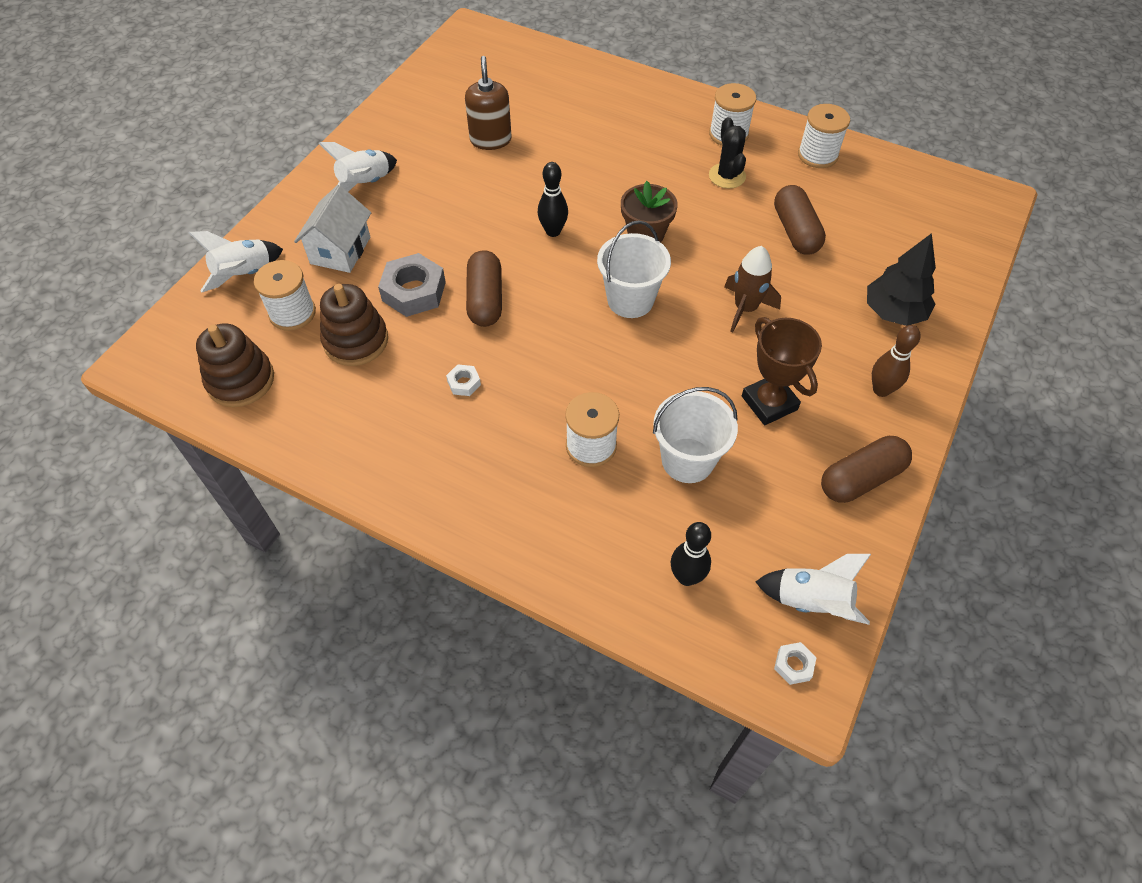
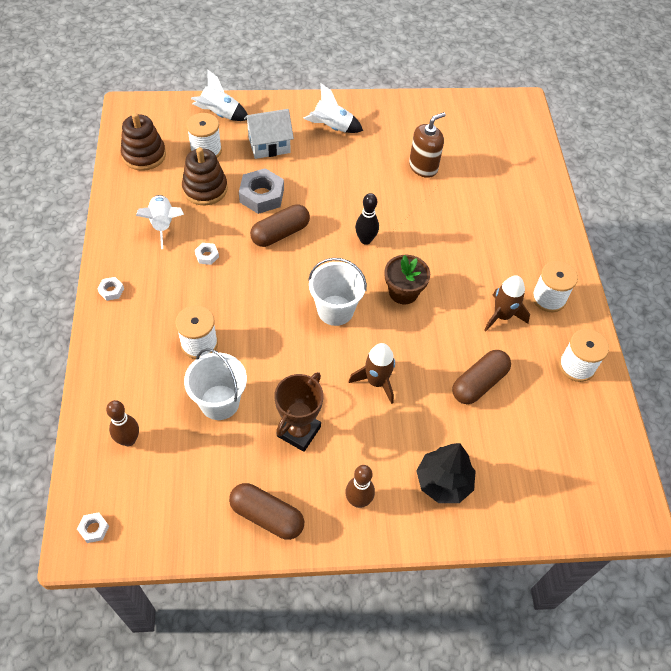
camera: 55 degrees right, 0 degrees up
(443, 507) = (111, 291): none -> white nut
(686, 577) = (128, 440): black bowling pin -> brown bowling pin
(727, 176) = (502, 316): black cactus -> brown rocket
(811, 601) = (147, 521): white rocket -> white rocket (163, 224)

